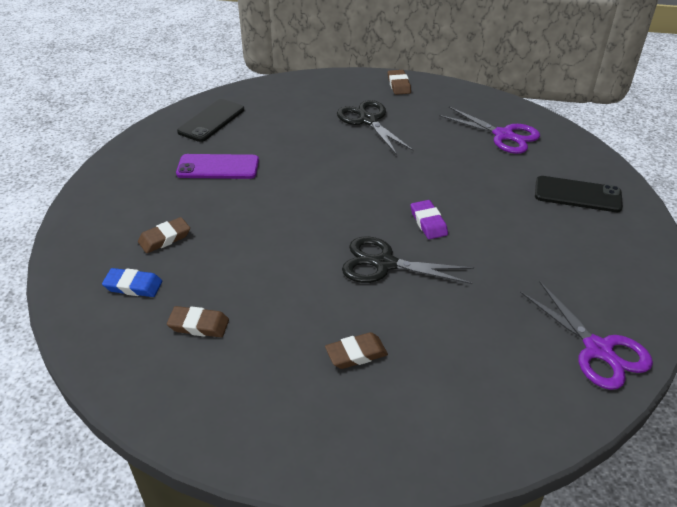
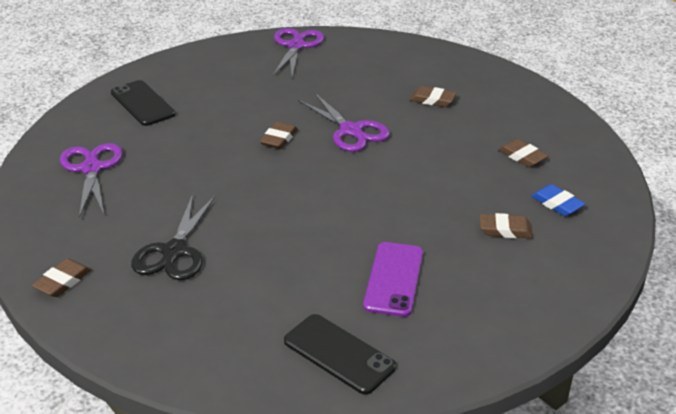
camera: 140 degrees left, 5 degrees down
(211, 121) = (339, 354): black phone -> black phone turned 60 degrees clockwise
(218, 167) = (393, 279): purple phone -> purple phone turned 60 degrees clockwise
(384, 264) = (351, 131): black scissors -> purple scissors
(428, 222) = (279, 139): purple eraser -> brown eraser

